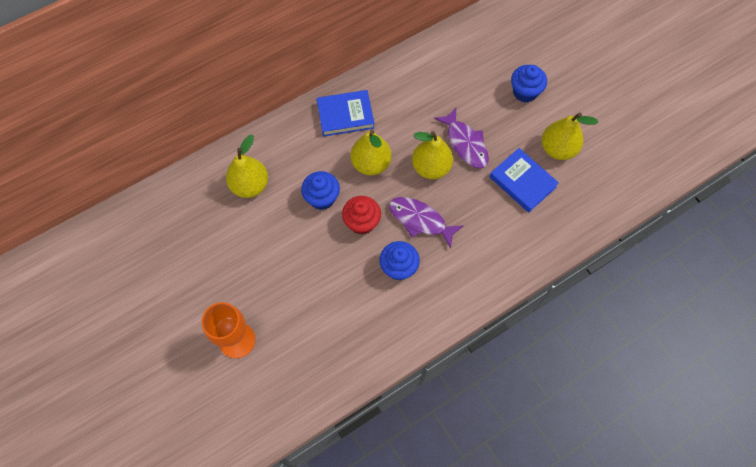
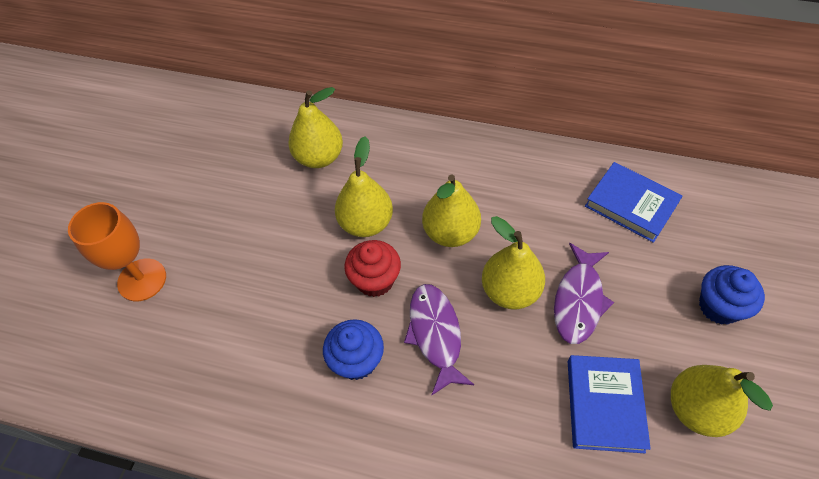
camera: 50 degrees right, 10 degrees down
(322, 198) = (366, 223): blue cupcake -> yellow pear
(345, 115) = (478, 168): blue book -> blue book (631, 205)

